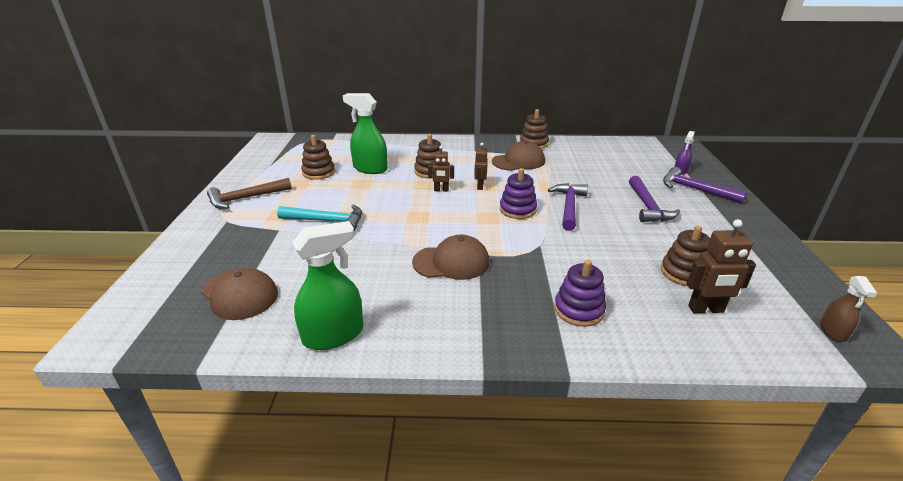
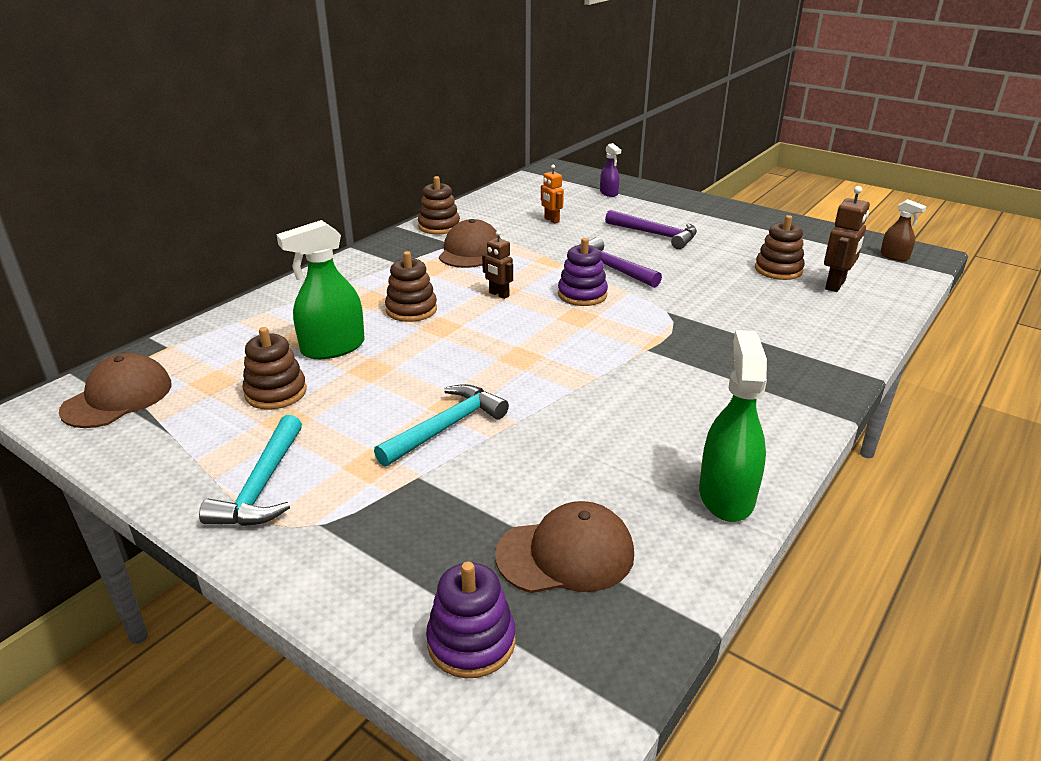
camera: 55 degrees left, 0 degrees up
(245, 198) = (262, 486): brown hammer -> turquoise hammer
(441, 190) = (473, 320): brown robot -> none
(451, 262) = (648, 371): brown cap -> brown cap (118, 397)
(579, 310) = (793, 337): purple stacking toy -> purple stacking toy (471, 641)
(601, 168) = (551, 220): none -> orange robot
(695, 189) = (650, 204): purple hammer -> none

